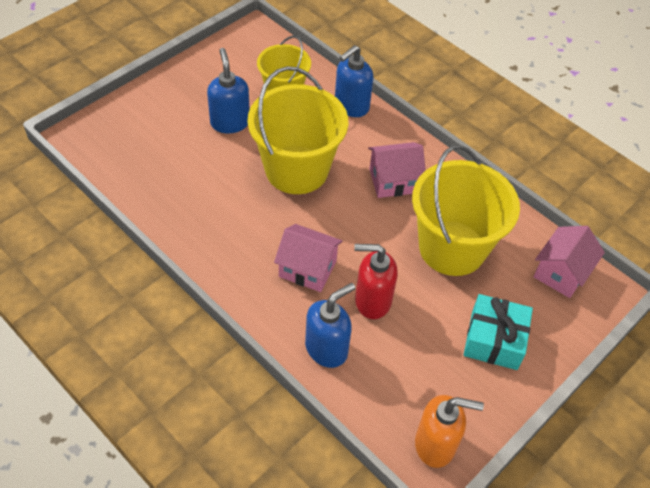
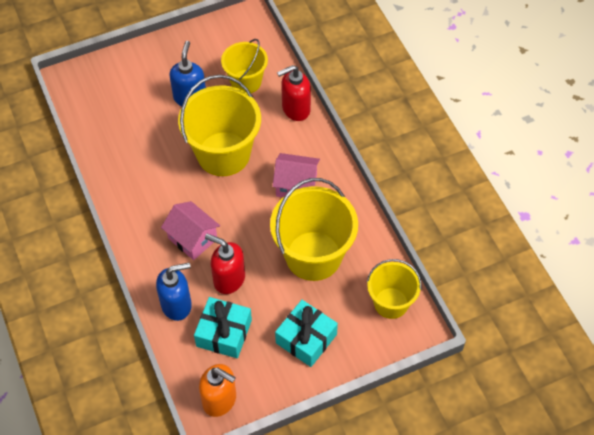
camera: 25 degrees right, 5 degrees up
(351, 106) = (295, 109): blue soap dispenser -> red soap dispenser
(399, 364) = (224, 333): none -> turquoise gift
(561, 273) = (391, 303): pink house -> yellow bucket

